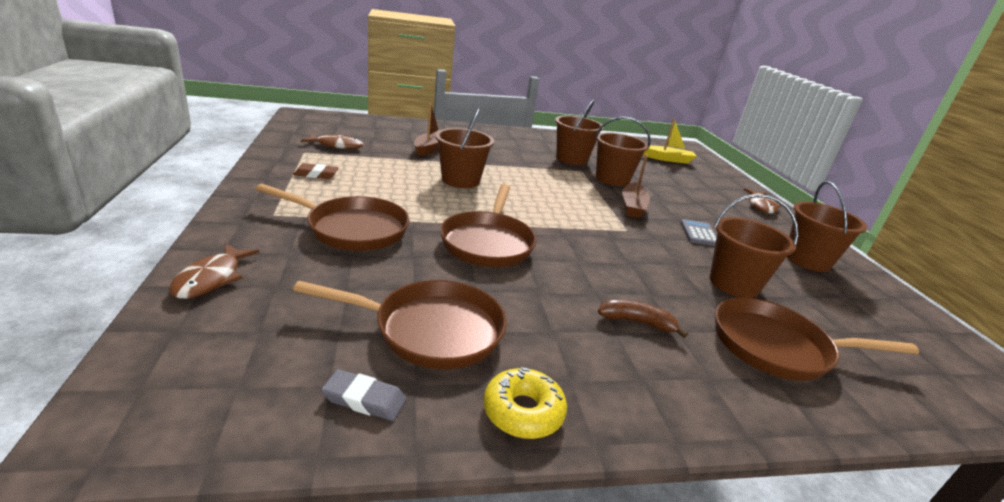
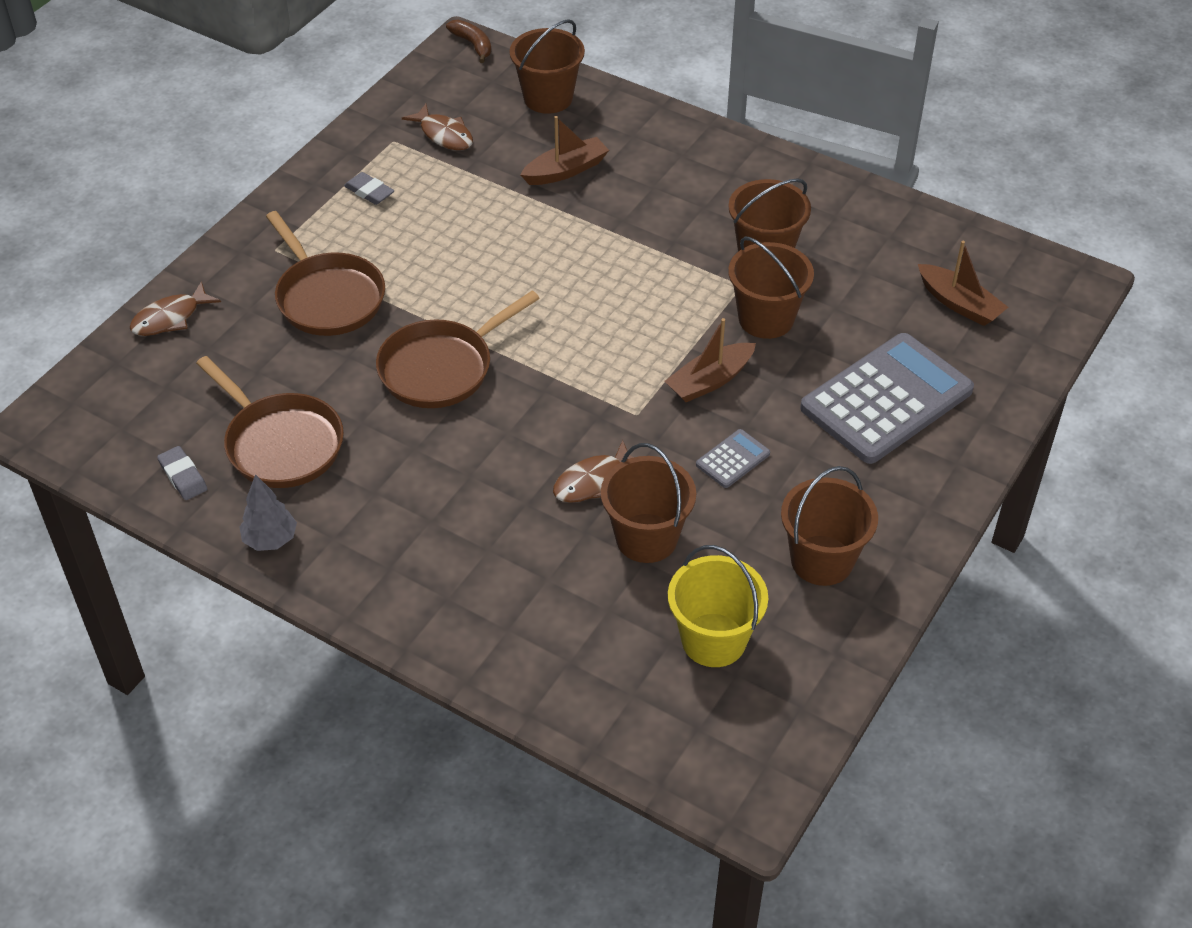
camera: 45 degrees right, 20 degrees up
(316, 174) = (369, 192): brown eraser -> grey eraser
(460, 180) = (530, 253): brown bucket -> brown bucket (548, 98)
(523, 411) = (270, 540): yellow donut -> grey tree
(637, 322) = (463, 523): brown banana -> brown banana (473, 45)
(667, 159) = (959, 304): yellow boat -> brown boat
(705, 193) = (886, 399): none -> grey calculator
(761, 206) = (943, 457): brown fish -> brown fish (593, 481)
(777, 347) = (563, 614): brown pan -> none
(852, 319) = (713, 640): none -> yellow bucket

